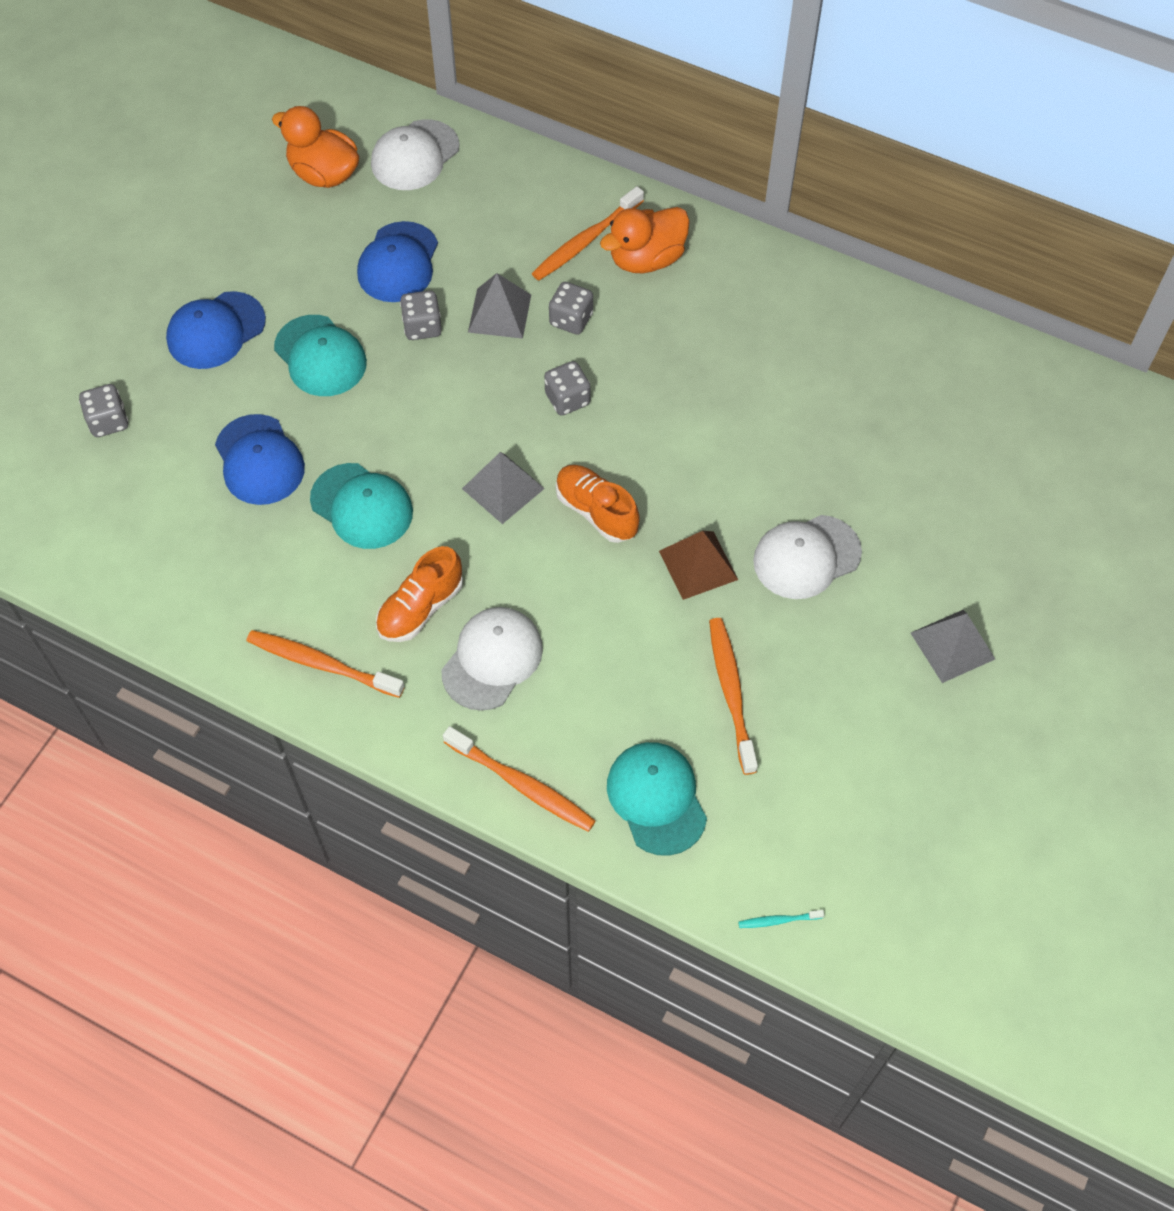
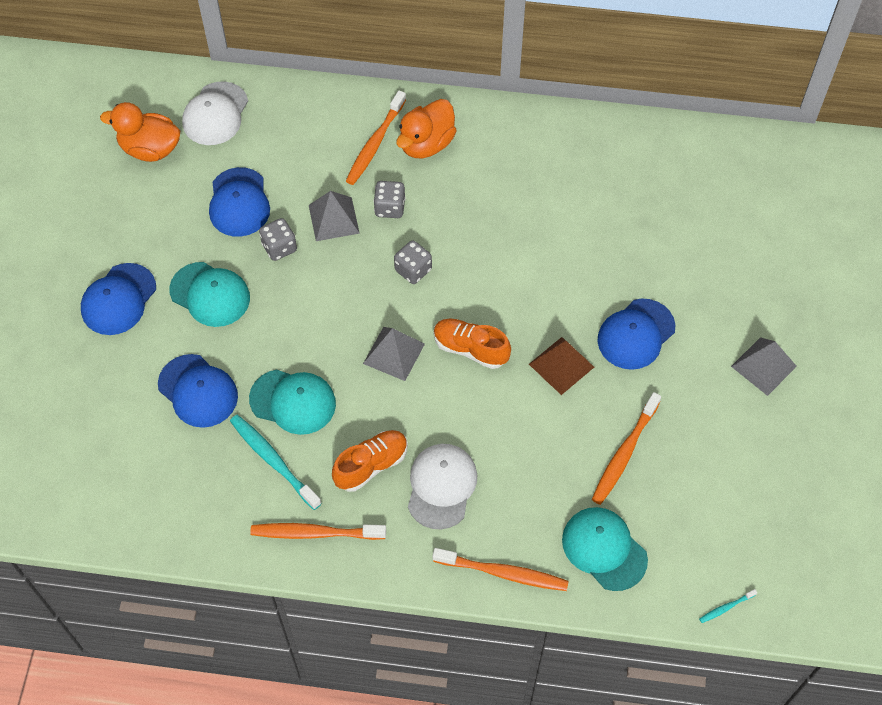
camera: 20 degrees left, 0 degrees up
(108, 421) = (64, 398): grey dice -> none
(310, 566) = (273, 461): none -> turquoise toothbrush
(420, 608) = (371, 465): orange shoe -> orange shoe turned 150 degrees counterclockwise
(731, 693) = (624, 453): orange toothbrush -> orange toothbrush turned 120 degrees counterclockwise
(806, 557) = (636, 334): white cap -> blue cap

